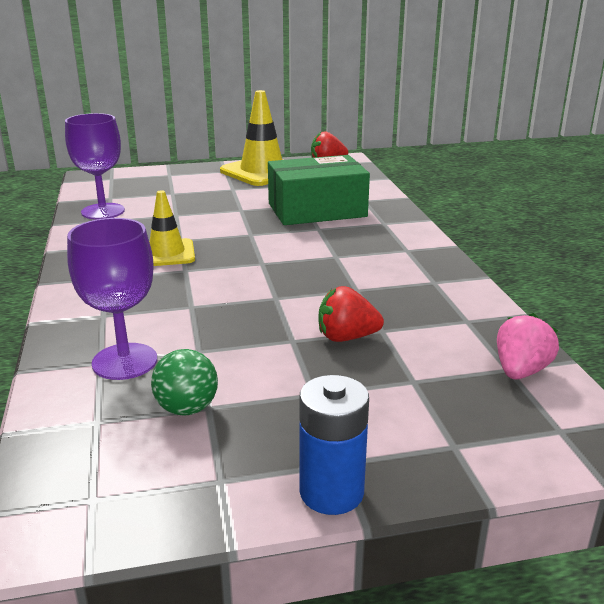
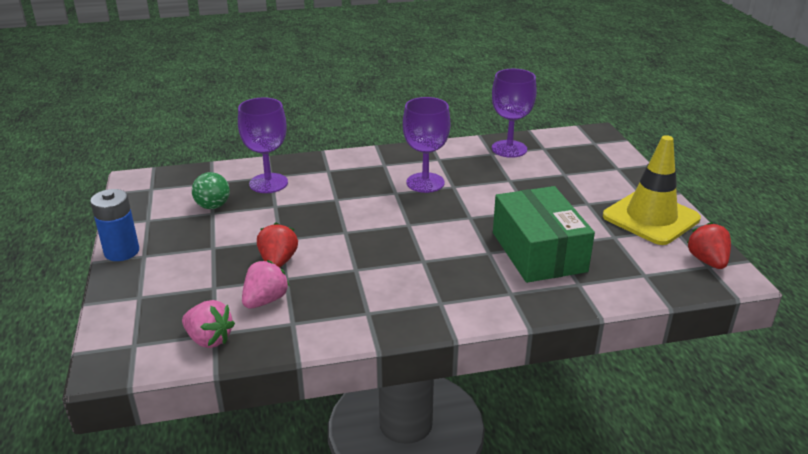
camera: 90 degrees right, 5 degrees up
(166, 253) = (425, 183): yellow traffic cone -> purple goblet
(431, 340) = (265, 300): none -> pink strawberry

